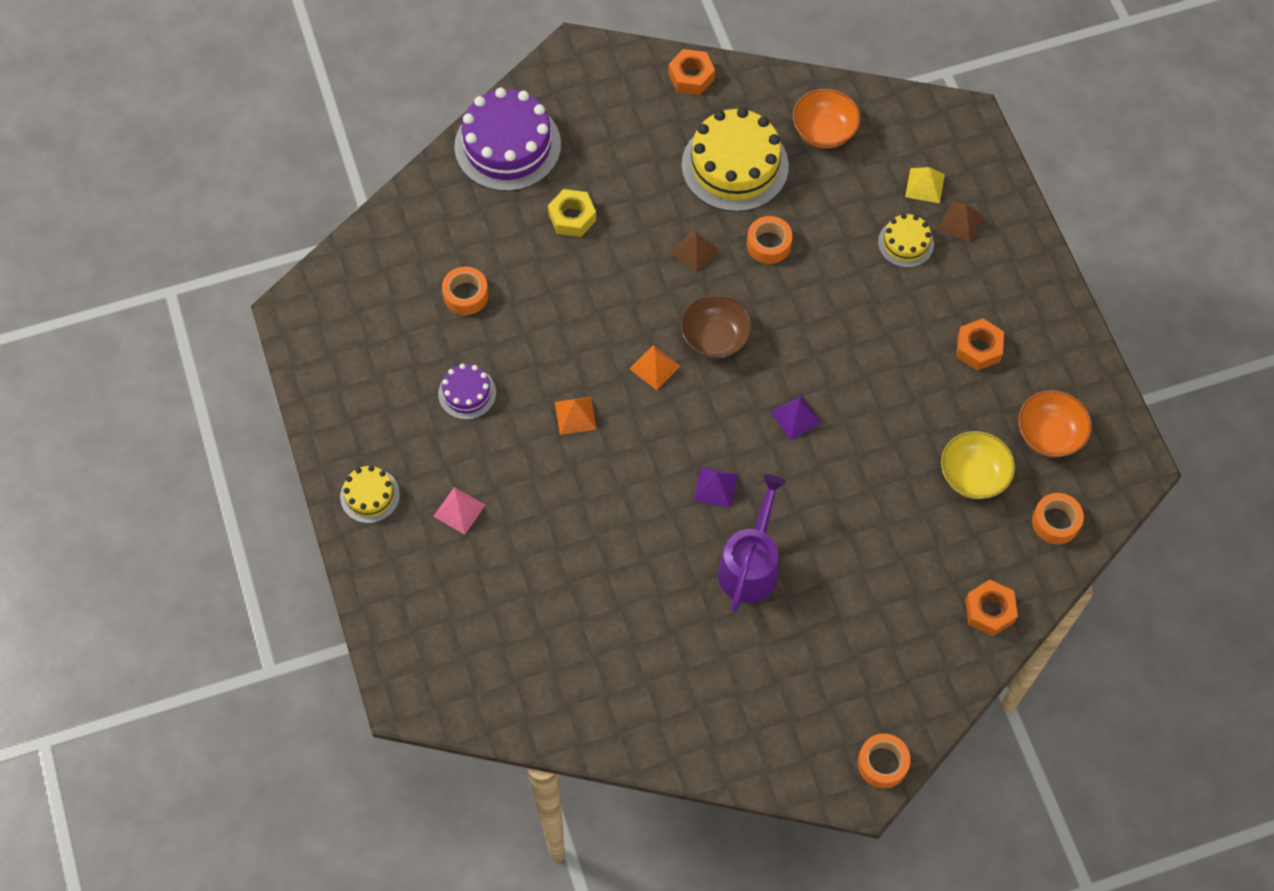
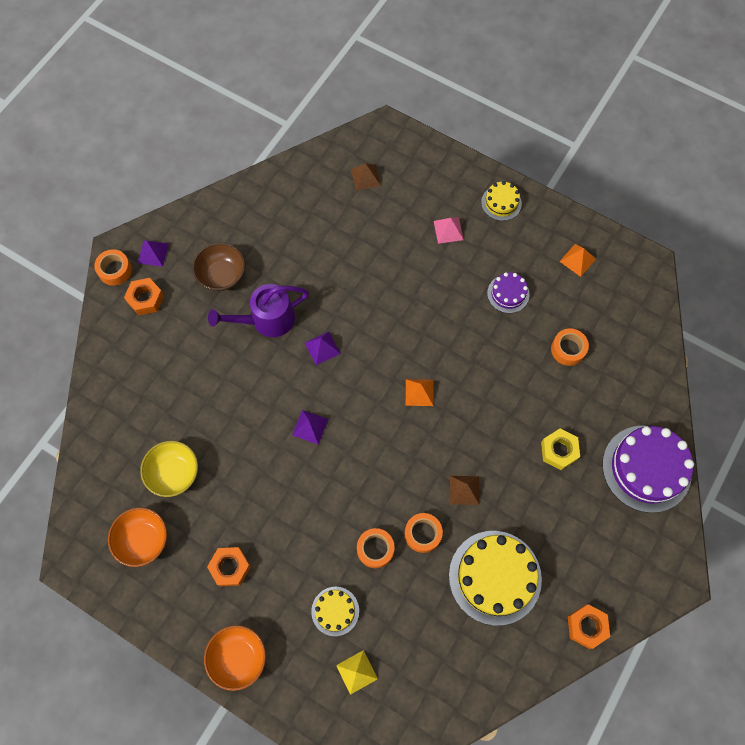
camera: 140 degrees right, 5 degrees up
(575, 415) = (437, 328): orange pyramid -> orange pyramid (577, 260)
(715, 338) = (400, 439): brown bowl -> brown bowl (222, 275)
(751, 564) = (266, 320): purple watering can -> purple watering can turned 90 degrees clockwise
(821, 751) = (153, 253): none -> purple pyramid
(824, 131) = (460, 658): orange bowl -> orange bowl (238, 657)
(960, 222) = (310, 661): brown pyramid -> brown pyramid (365, 177)
(989, 611) = (109, 396): orange nut -> orange nut (145, 299)
(1055, 522) = (102, 482): orange tape -> orange tape (375, 549)

